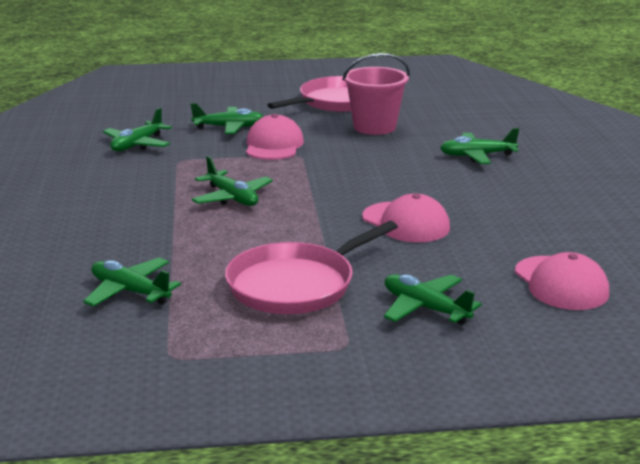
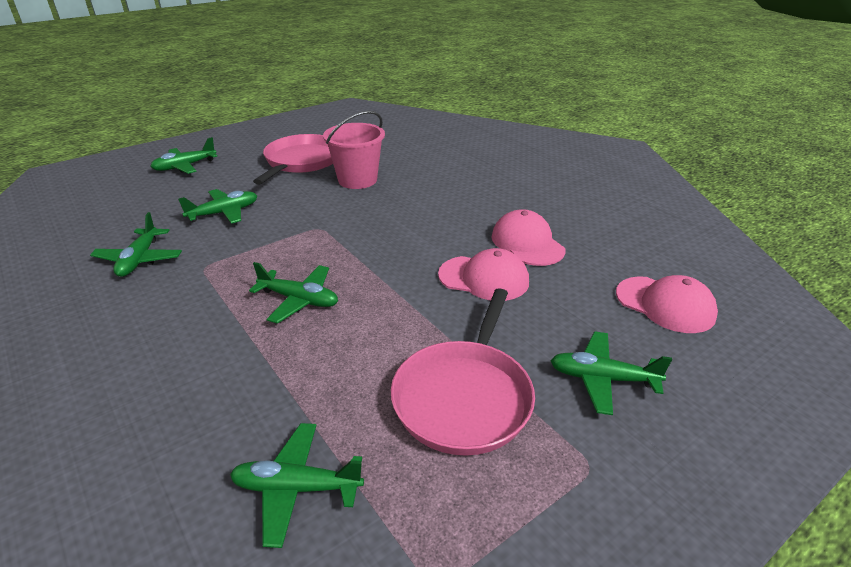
camera: 30 degrees left, 10 degrees up
(274, 145) = (285, 223): pink cap -> pink cap (527, 243)
(477, 156) = (466, 189): green plane -> green plane (185, 166)

